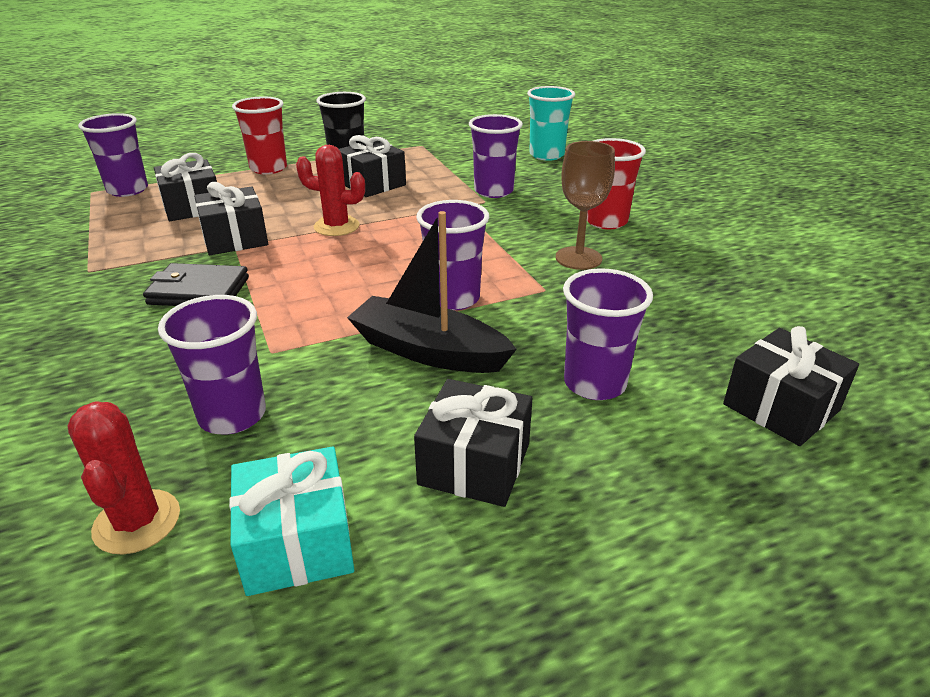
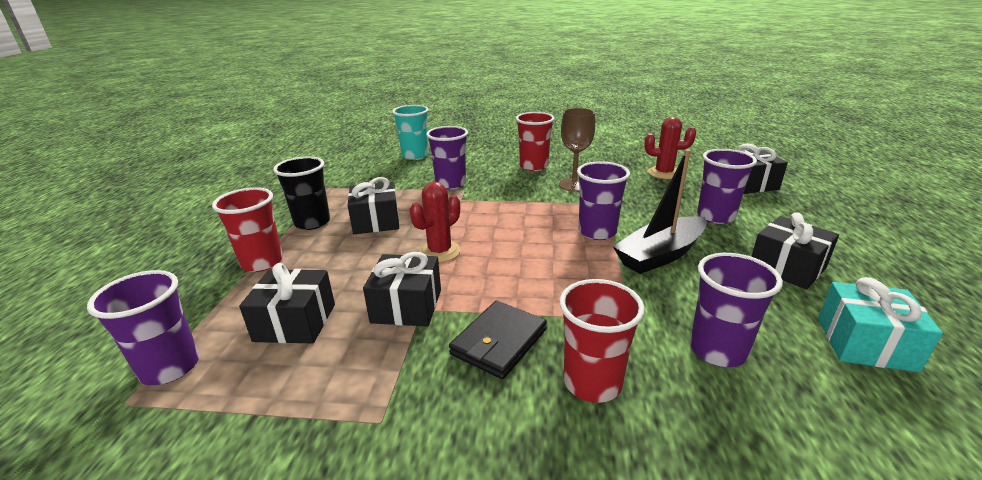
camera: 60 degrees left, 5 degrees down
(137, 522) = (851, 418): red cactus -> red cactus (664, 173)
(154, 347) = (592, 383): none -> red cup

